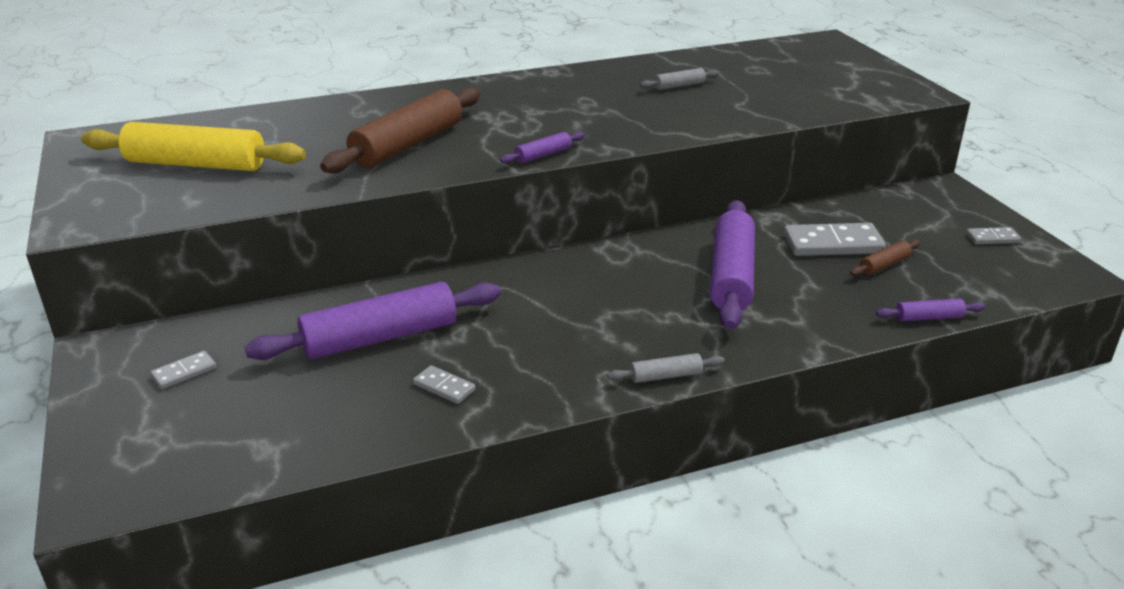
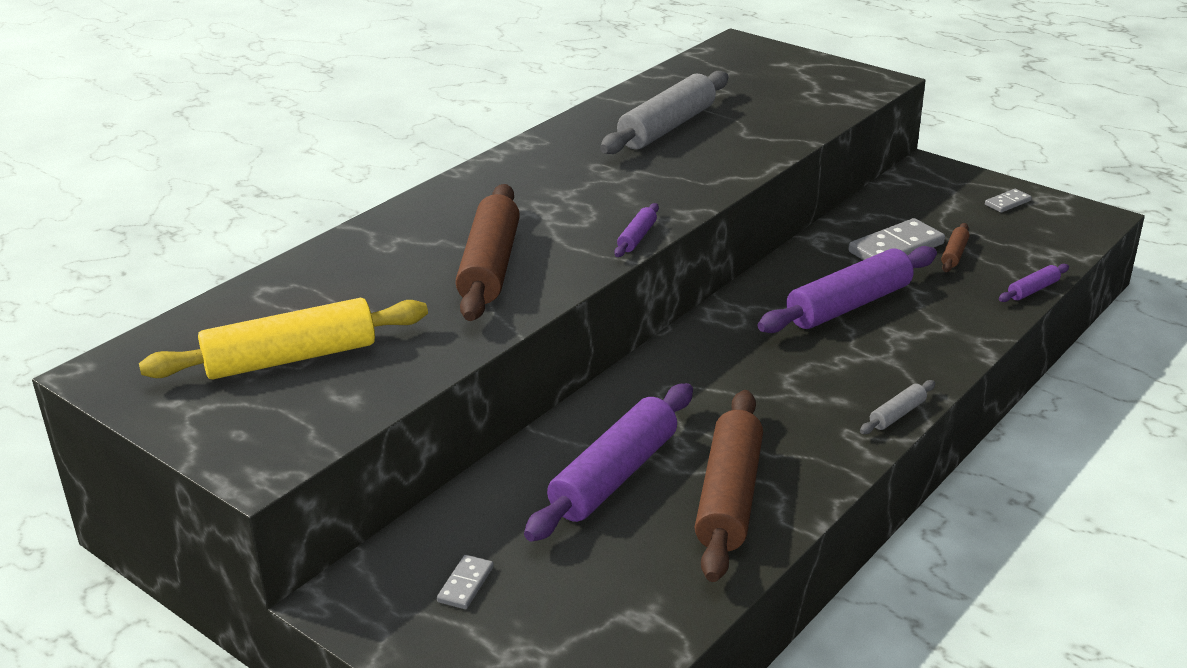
camera: 30 degrees left, 0 degrees up
(444, 387) = (729, 497): grey domino -> brown rolling pin
(679, 86) = (667, 127): grey rolling pin -> grey rolling pin, size x2.25
(732, 276) = (849, 305): purple rolling pin -> purple rolling pin turned 75 degrees clockwise

